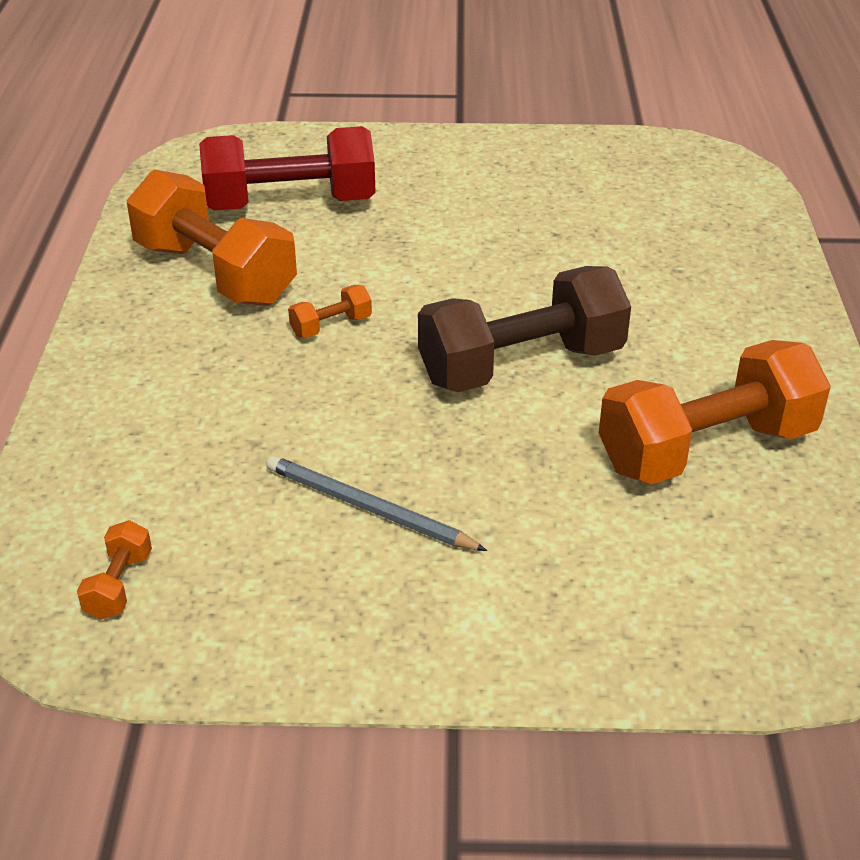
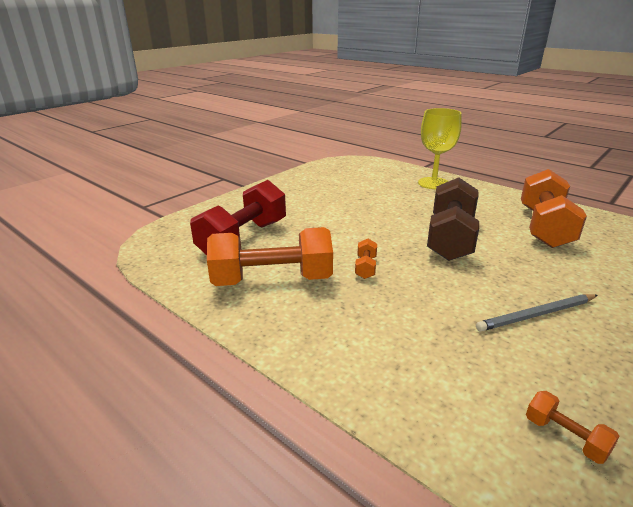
camera: 50 degrees left, 10 degrees down
(739, 276) = (433, 183): none -> yellow goblet

